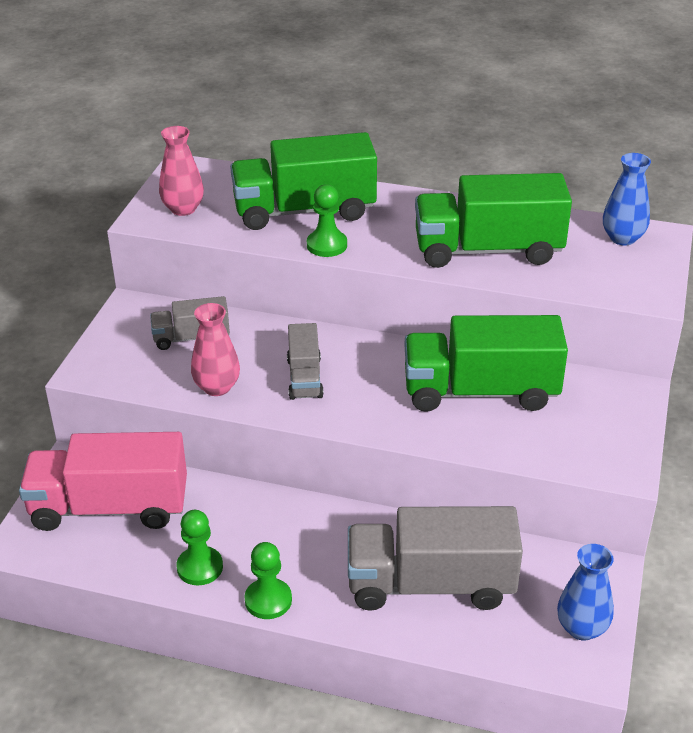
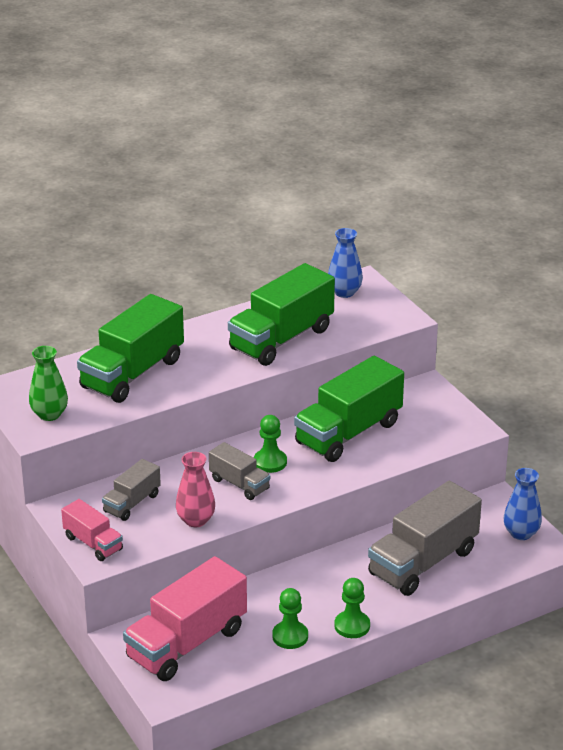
camera: 45 degrees left, 5 degrees down
(108, 353) = (93, 543): none -> pink truck
(183, 209) = (49, 414): pink vase -> green vase
(327, 245) = (182, 387): green pawn -> green pawn (270, 462)

